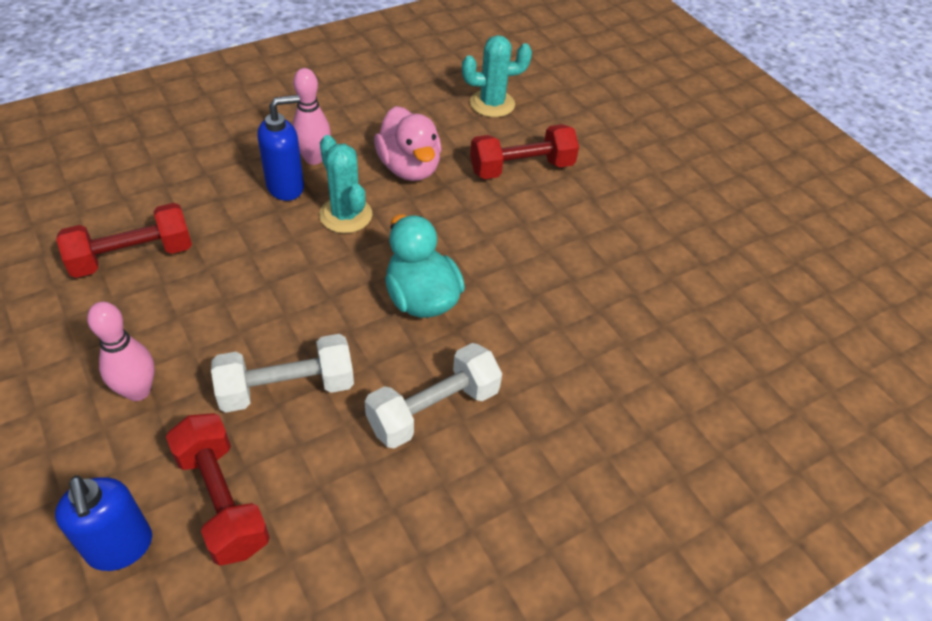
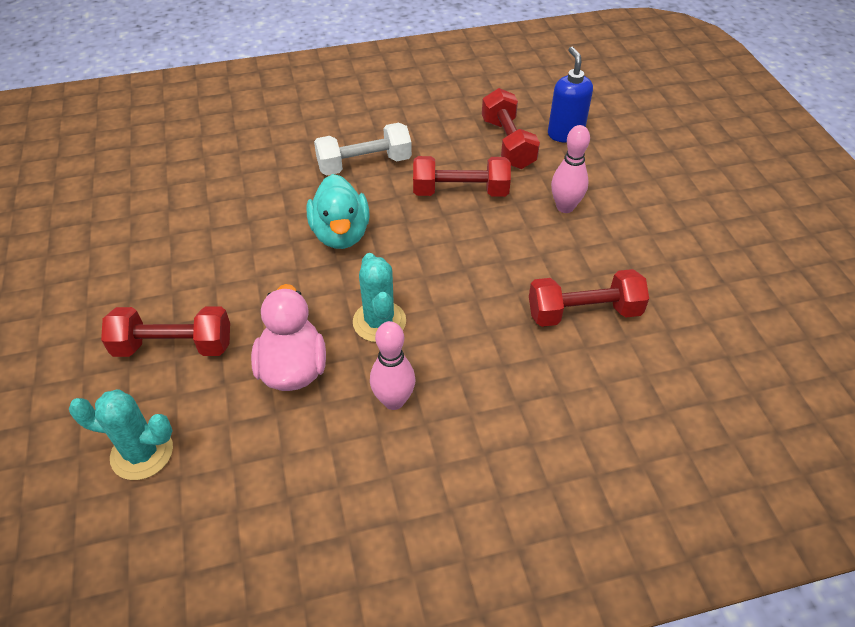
camera: 160 degrees left, 0 degrees up
(286, 187) = (432, 366): blue soap dispenser -> none
(287, 388) = (460, 192): white dumbbell -> red dumbbell

